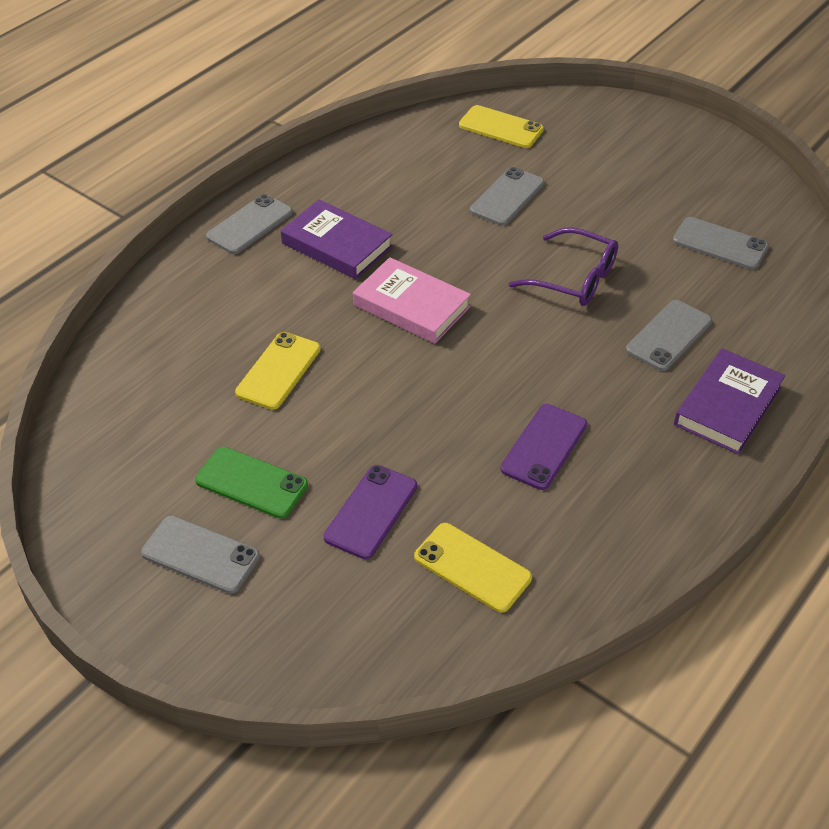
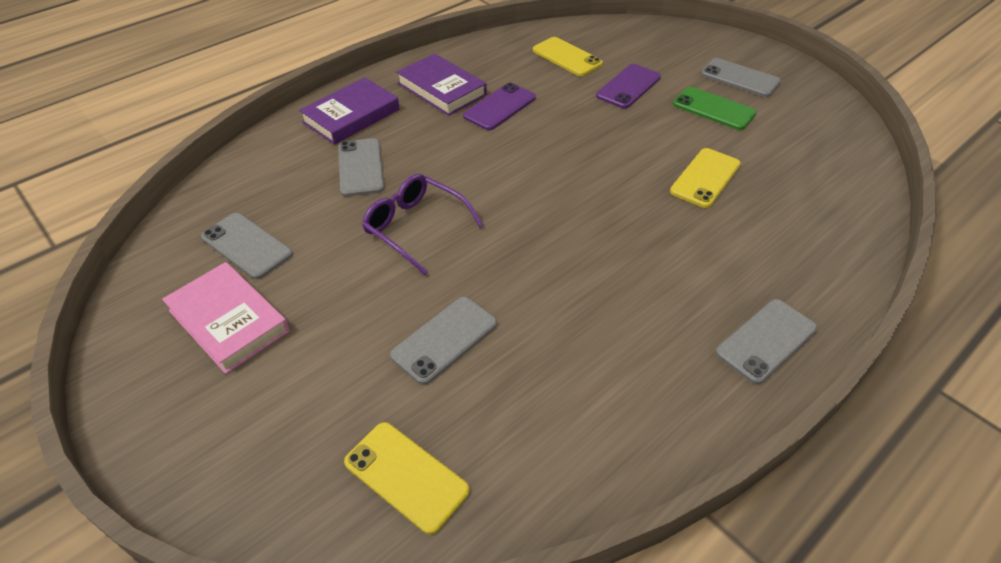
camera: 170 degrees left, 0 degrees up
(337, 245) = (658, 298): purple book -> purple book (442, 89)
(411, 306) = (582, 220): pink book -> pink book (229, 321)
(668, 335) = (361, 167): grey phone -> grey phone turned 60 degrees counterclockwise

